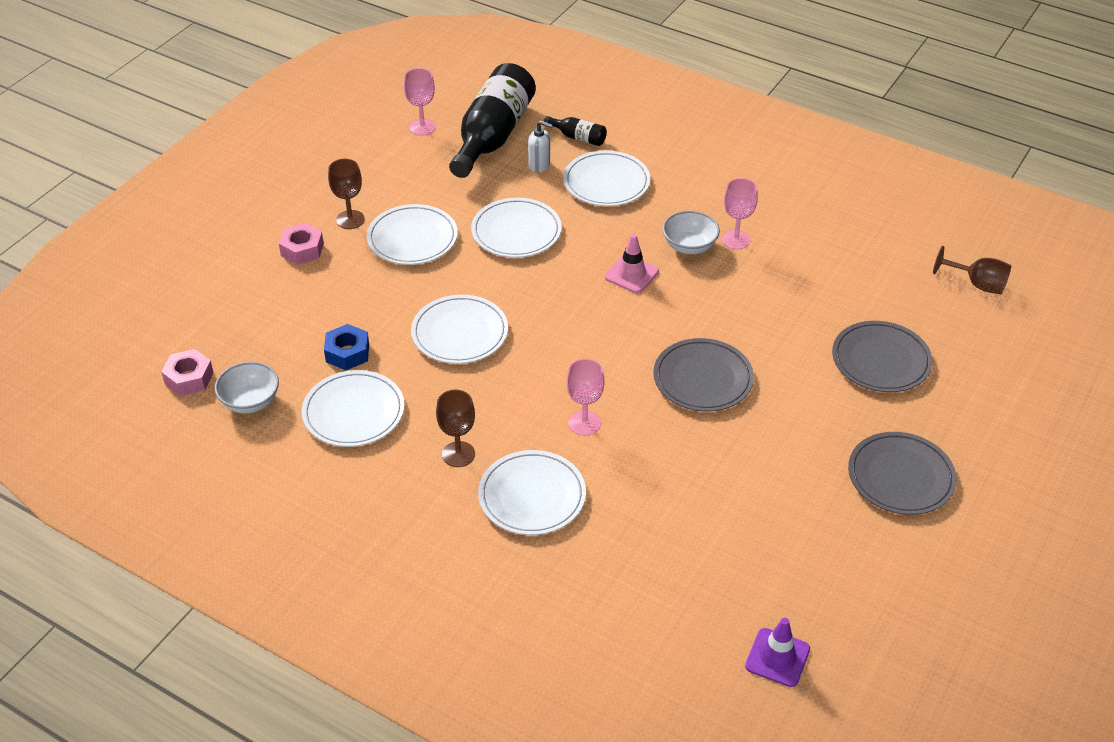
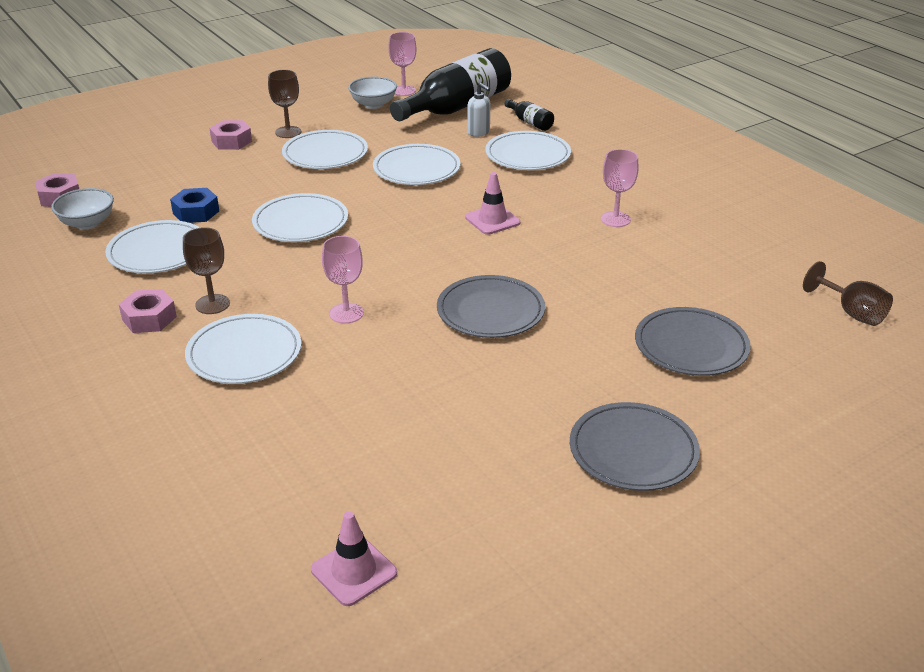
camera: 25 degrees right, 10 degrees down
(414, 490) = (149, 318): none -> pink nut
(689, 246) = (565, 213): white bowl -> white bowl (373, 104)
(777, 657) = (354, 571): purple traffic cone -> pink traffic cone

